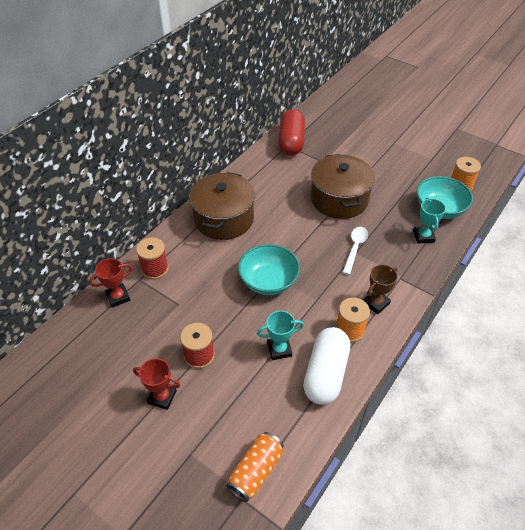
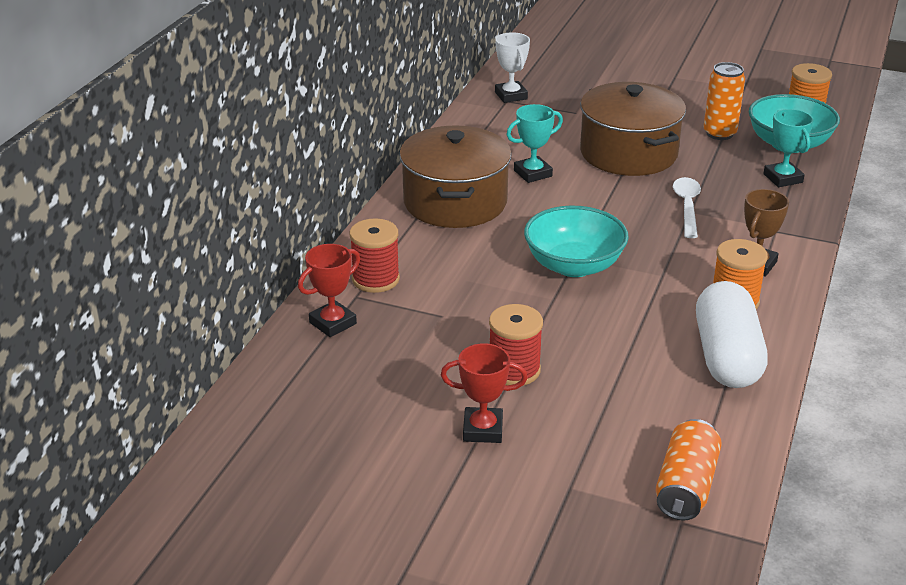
camera: 15 degrees left, 15 degrees down
(279, 349) = (639, 341): turquoise trophy -> turquoise trophy (533, 173)
(291, 142) = (511, 95): red capsule -> white trophy
(400, 193) = (719, 133): none -> orange can

